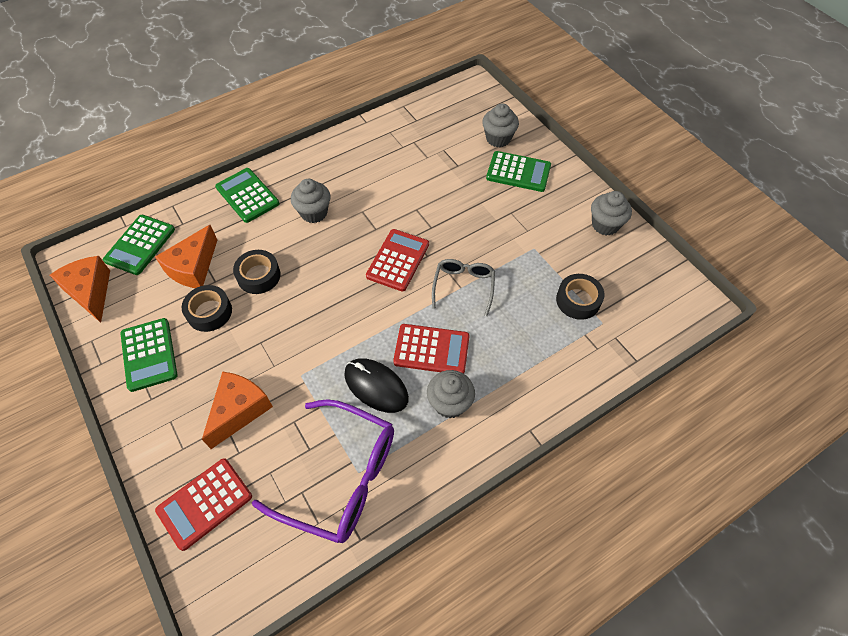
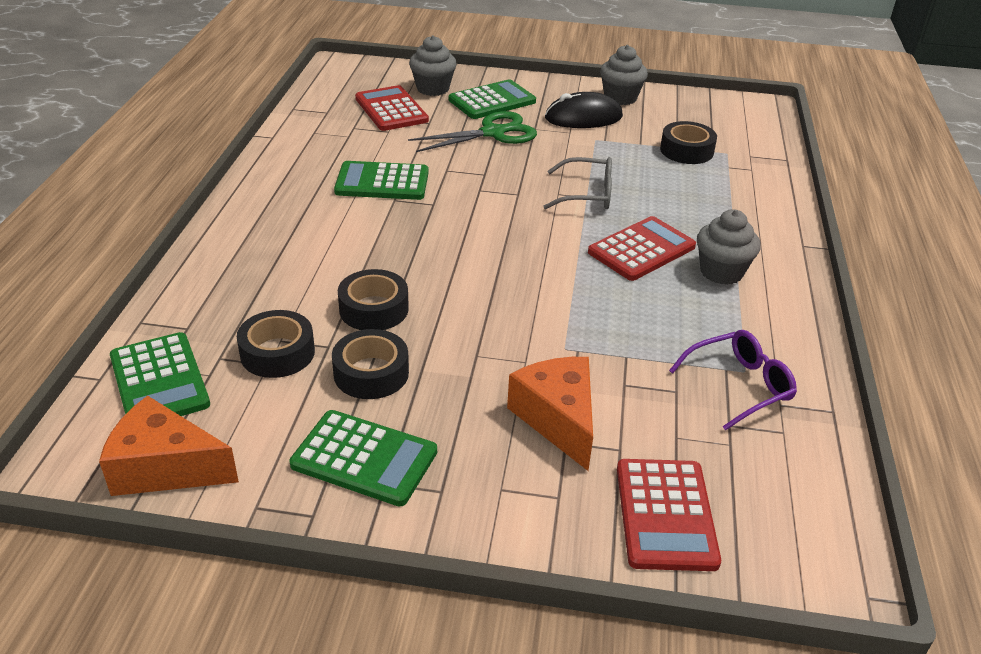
camera: 50 degrees left, 20 degrees down
(193, 267) = (277, 353): orange cheese -> black tape
(247, 195) = (234, 258): green calculator -> green calculator (382, 182)
(314, 213) = (343, 228): grey cupcake -> none
(341, 477) = (739, 385): purple glasses -> purple glasses, size x0.55
(376, 386) = (645, 305): black mouse -> black mouse (583, 117)
(398, 260) = (497, 212): red calculator -> red calculator (391, 109)
(463, 286) = (587, 194): grey glasses -> grey glasses turned 135 degrees clockwise
(482, 199) = (494, 133): none -> green scissors

